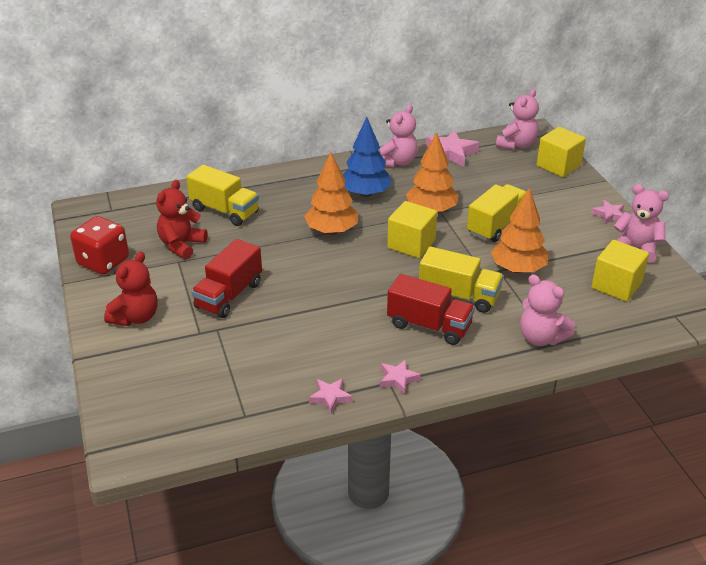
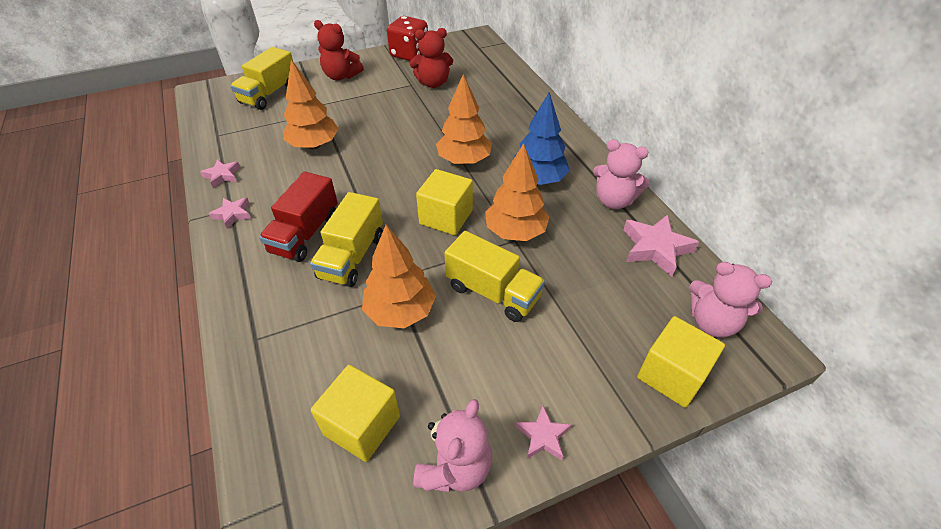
camera: 85 degrees right, 10 degrees up
(181, 245) = (433, 83): red teddy bear -> red teddy bear turned 150 degrees clockwise
(224, 211) = (487, 97): yellow truck -> yellow truck (269, 94)
(229, 295) = (364, 113): red truck -> none
(286, 330) = (314, 145): none -> orange tree
(541, 337) = (268, 328): pink teddy bear -> none

